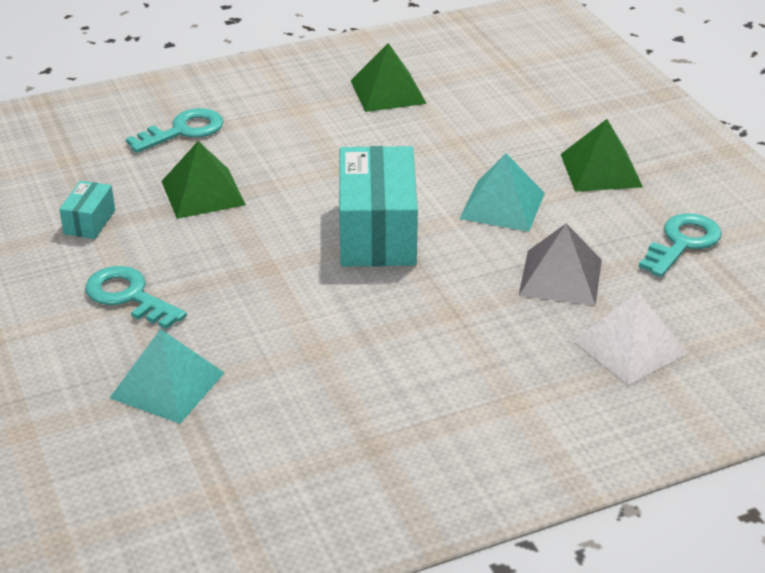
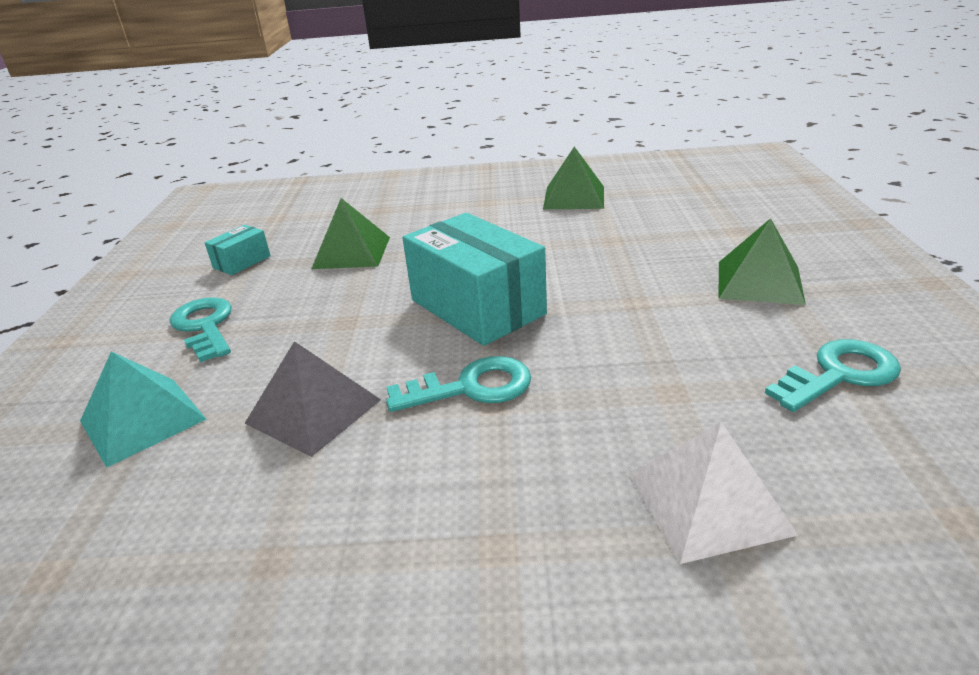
camera: 25 degrees right, 5 degrees down
(183, 131) = (380, 208): turquoise key -> turquoise key (471, 387)
(377, 233) = (477, 307): turquoise box -> turquoise box turned 60 degrees counterclockwise
(502, 205) = (626, 300): turquoise pyramid -> none
(561, 277) = (654, 387): grey pyramid -> grey pyramid (313, 411)

